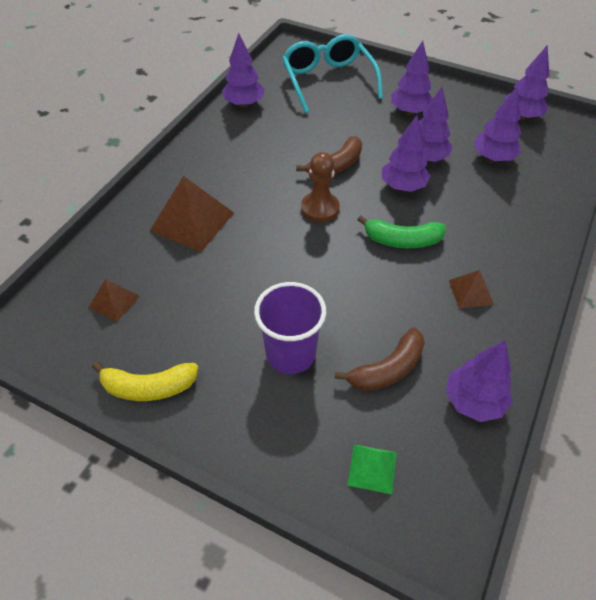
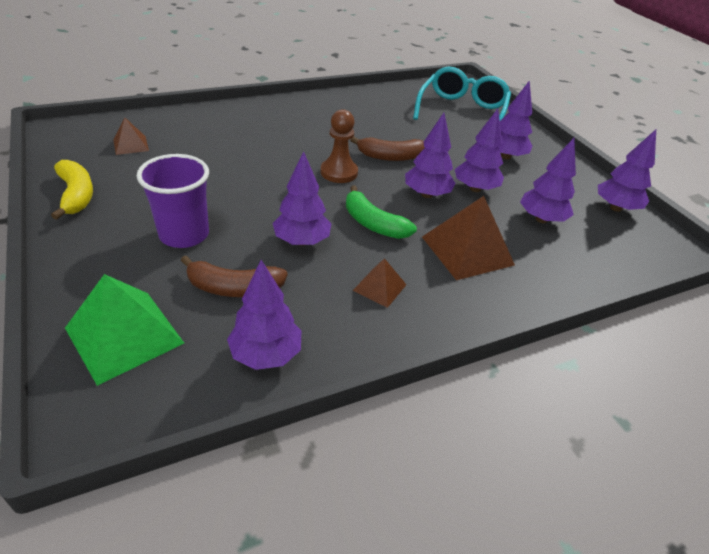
camera: 35 degrees right, 10 degrees down
(149, 387) = (76, 195): yellow banana -> yellow banana turned 150 degrees counterclockwise
(192, 221) = (241, 134): brown pyramid -> brown pyramid (467, 250)
(244, 104) = (376, 95): purple tree -> purple tree (302, 241)
(372, 468) = (124, 335): green pyramid -> green pyramid, size x1.87

